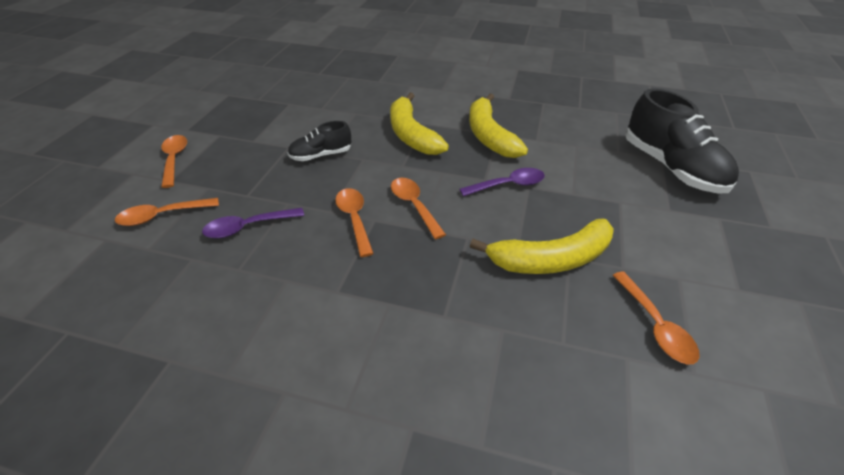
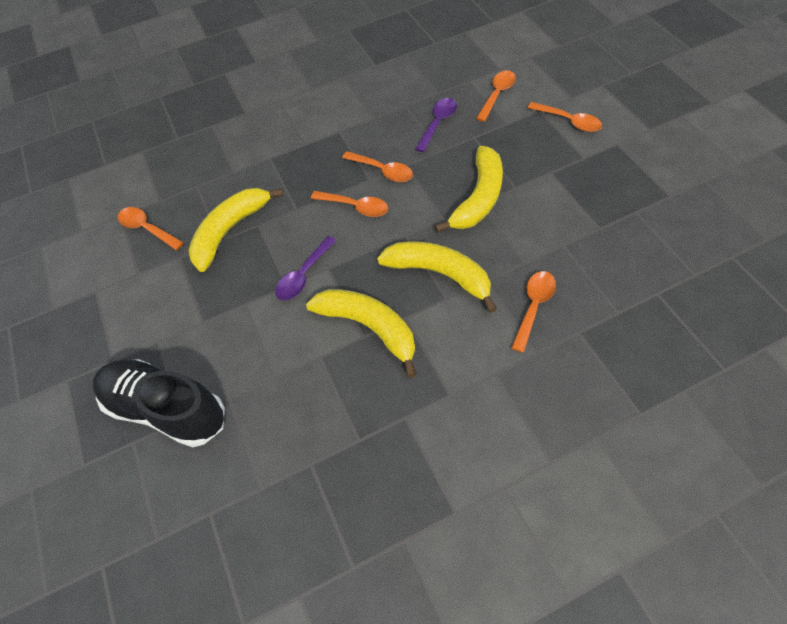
camera: 145 degrees right, 15 degrees up
(321, 155) = (478, 198): black shoe -> yellow banana
(383, 97) = (533, 306): none -> orange spoon

